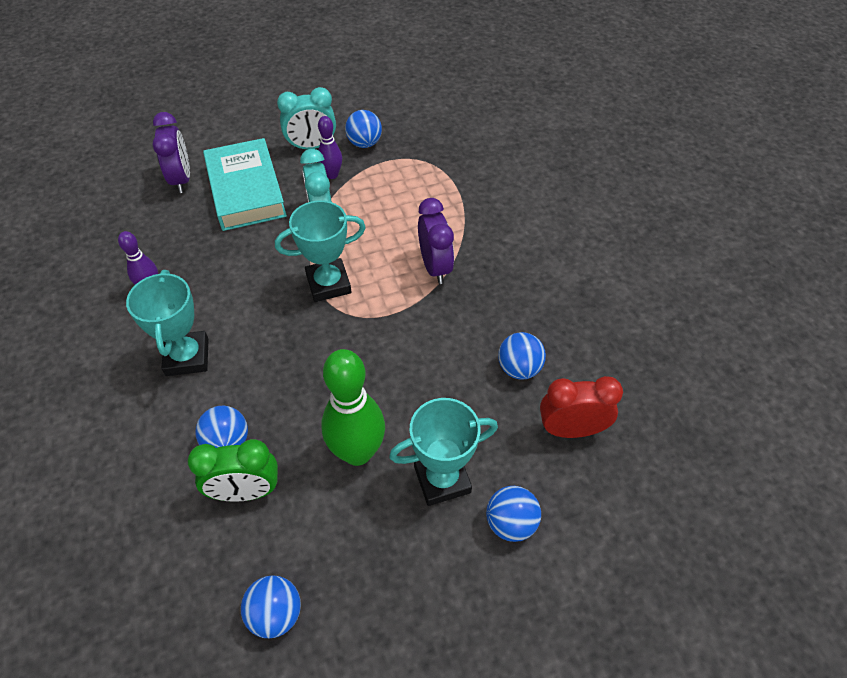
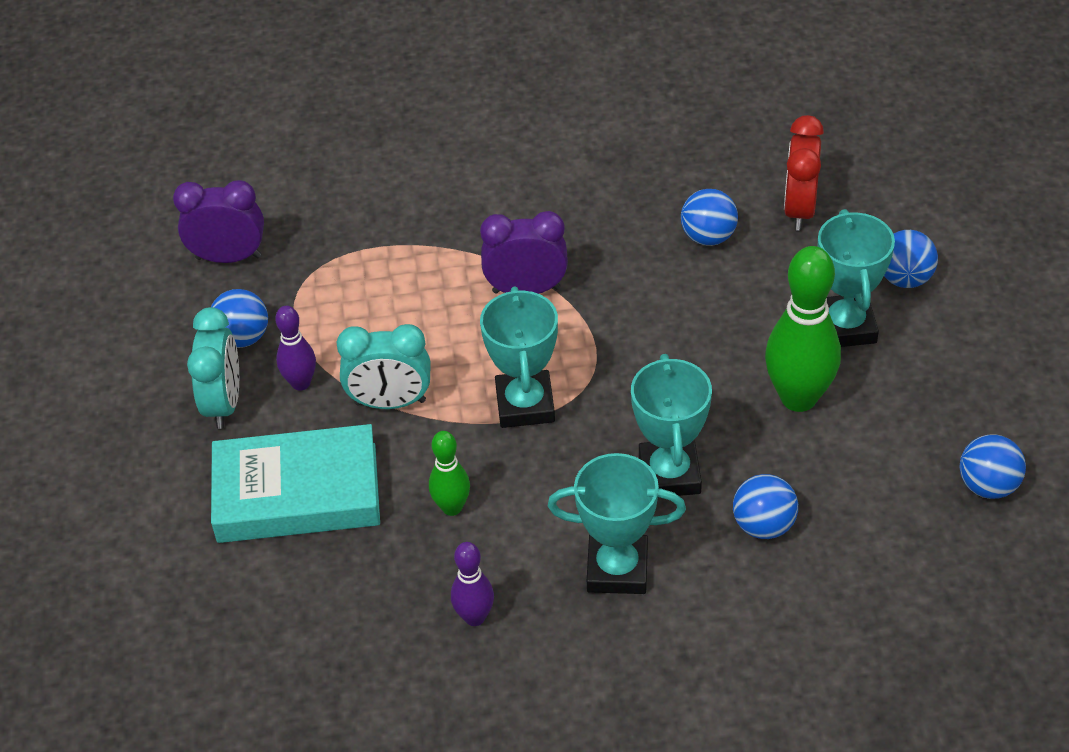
camera: 75 degrees left, 5 degrees down
(181, 179) = (237, 580): purple clock -> purple clock (229, 257)
(237, 262) = (452, 507): none -> green bowling pin
(246, 492) = (836, 508): green clock -> none
(273, 375) = (669, 474): none -> turquoise trophy

